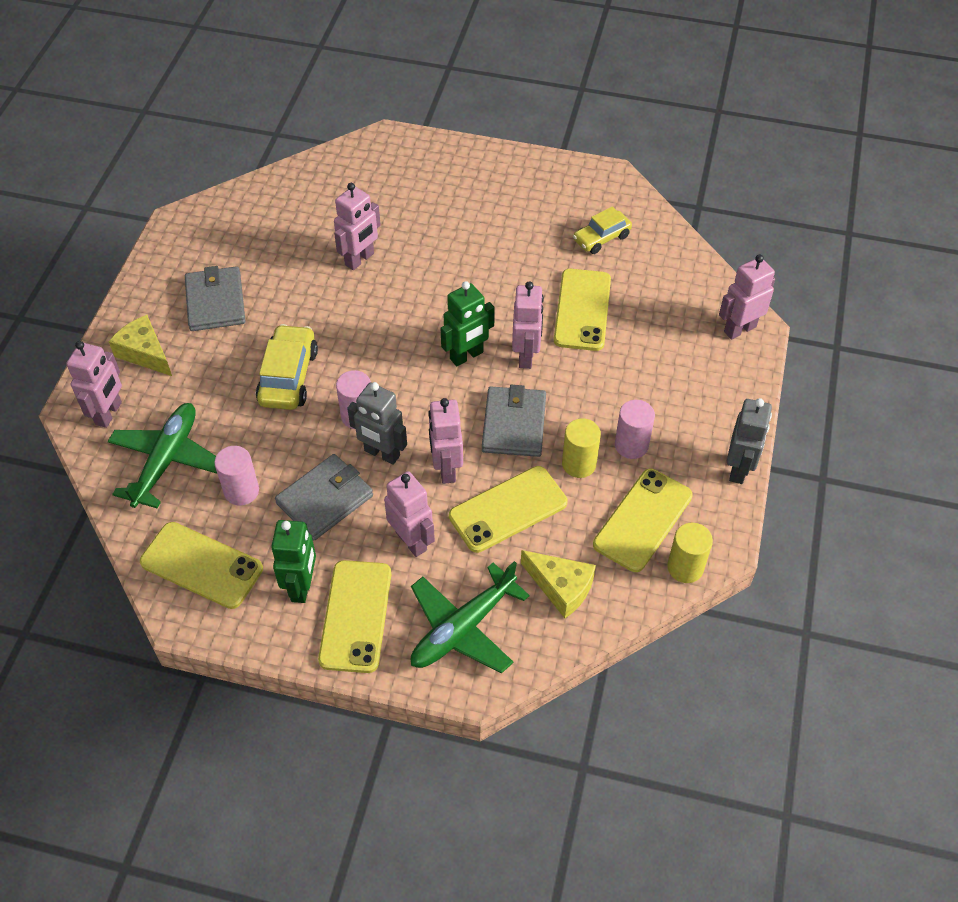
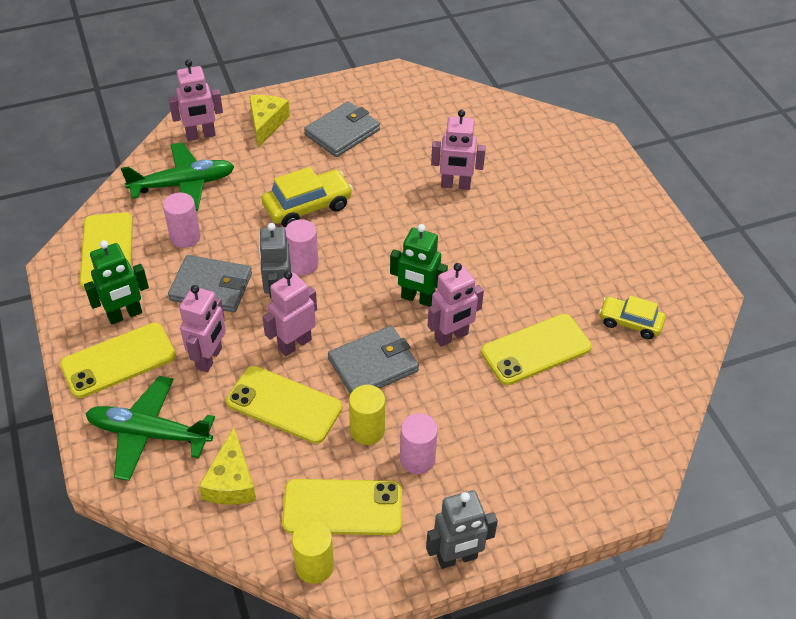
camera: 55 degrees right, 5 degrees down
(739, 329) = (624, 479): pink robot -> none

